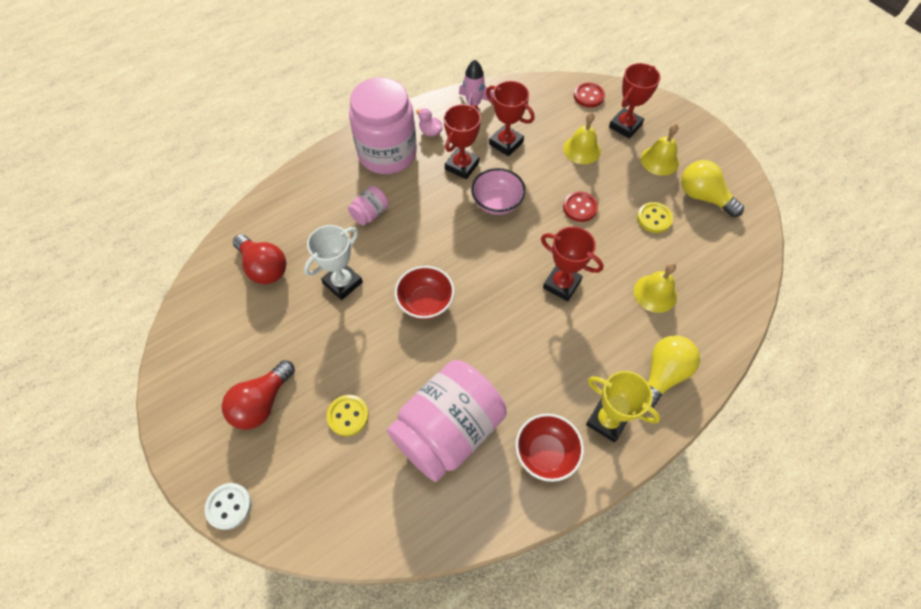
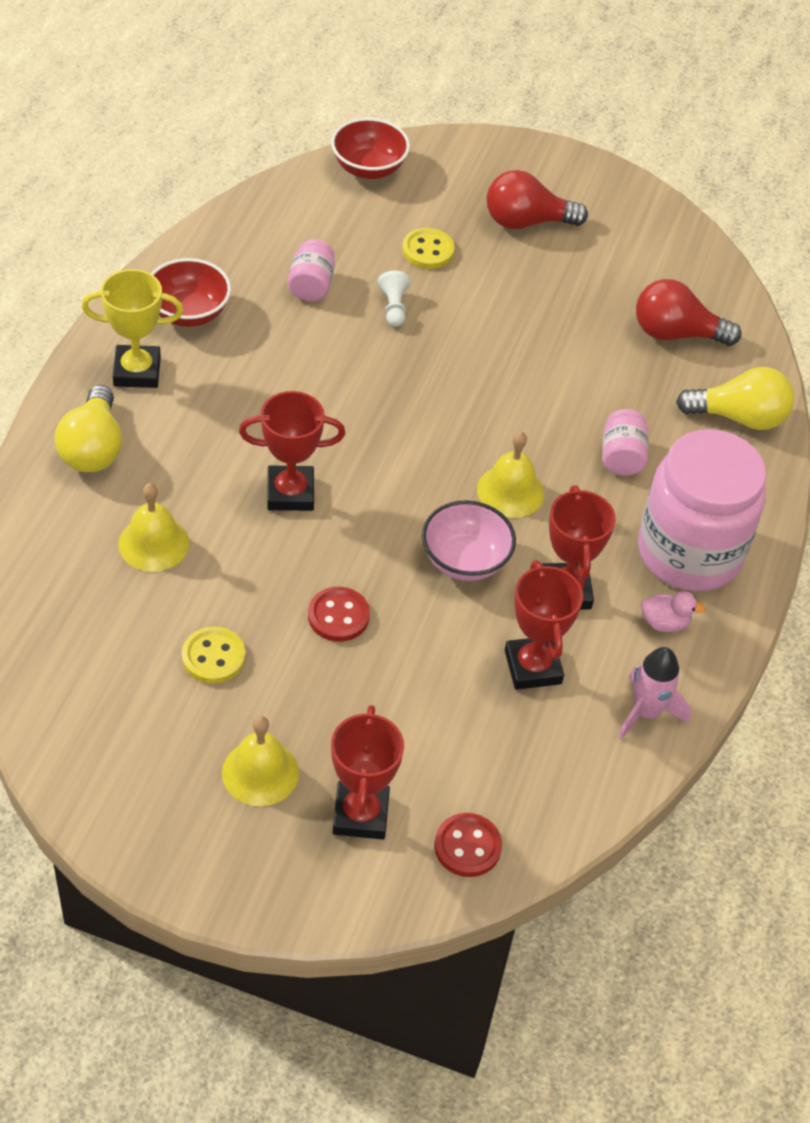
camera: 140 degrees right, 10 degrees down
(229, 506) = (468, 145): white button -> none
(262, 403) = (526, 222): red light bulb -> red light bulb turned 90 degrees counterclockwise
(342, 283) = (566, 362): white trophy -> none
(408, 380) = (394, 307): none -> white pawn
(425, 302) = (446, 389): red bowl -> red bowl (369, 168)
(448, 430) = (311, 285): pink jar -> pink jar, size x0.42
(506, 143) = (532, 667): red trophy -> red trophy turned 75 degrees clockwise
(581, 149) = (404, 722): yellow bell -> yellow bell (510, 491)
(703, 197) = (152, 738): yellow light bulb -> yellow light bulb (739, 417)

